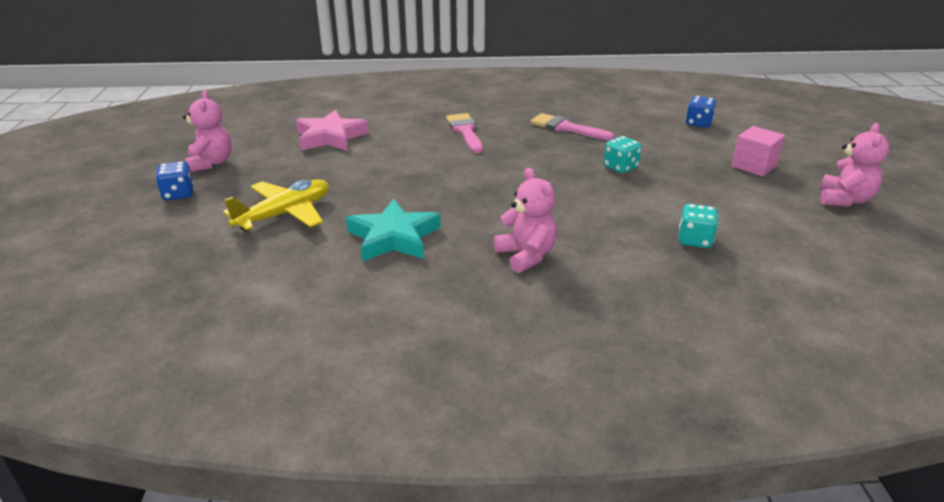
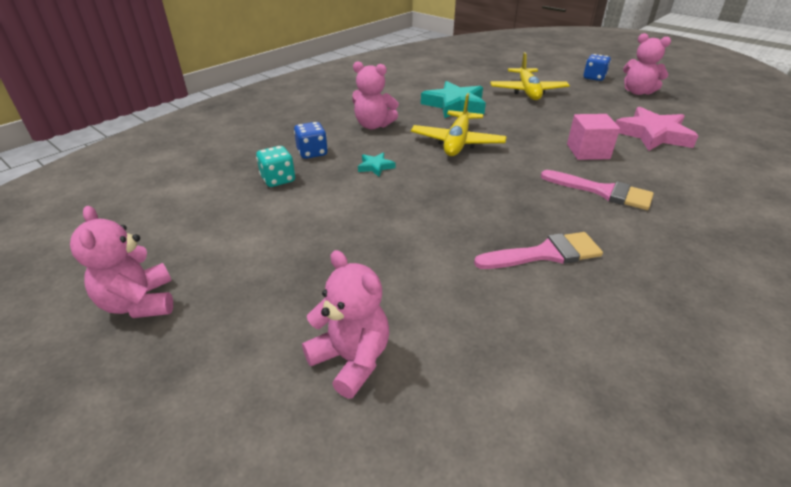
camera: 135 degrees right, 5 degrees up
(482, 199) = (457, 142): none -> yellow plane
(590, 212) = (375, 167): none -> turquoise star
(620, 167) = (411, 223): turquoise dice -> none
(698, 123) = (421, 385): blue dice -> blue dice (312, 153)
(723, 139) = (351, 359): none -> pink teddy bear
(753, 166) = (274, 311): pink cube -> pink cube (588, 151)

